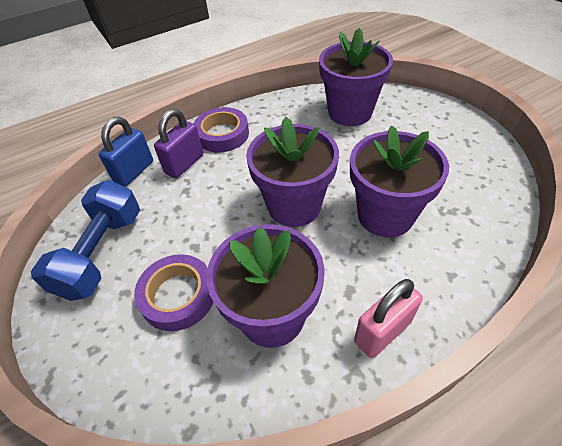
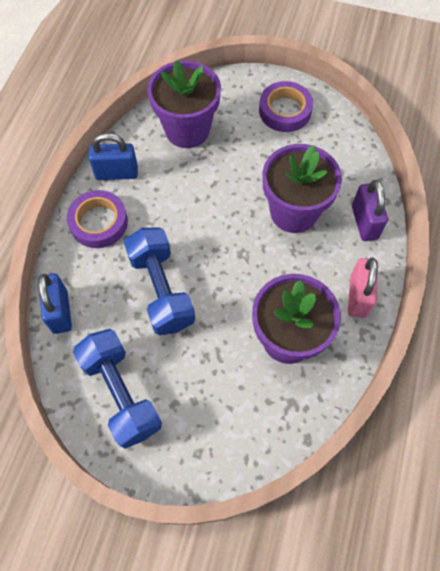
camera: 45 degrees left, 15 degrees up
(178, 295) = (214, 375): purple tape -> purple tape (285, 111)
(184, 164) = (98, 273): purple padlock -> purple padlock (364, 222)
(213, 202) = (161, 289): none -> blue dumbbell
(268, 113) = (117, 173): none -> blue padlock
(294, 206) = (225, 249): purple flower pot -> none

